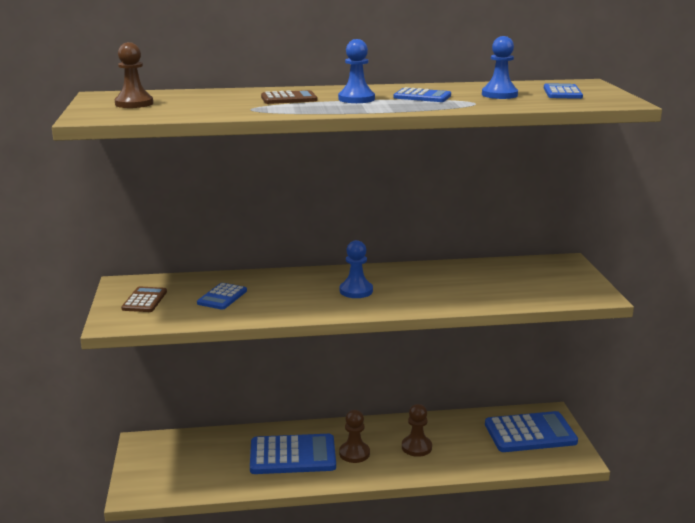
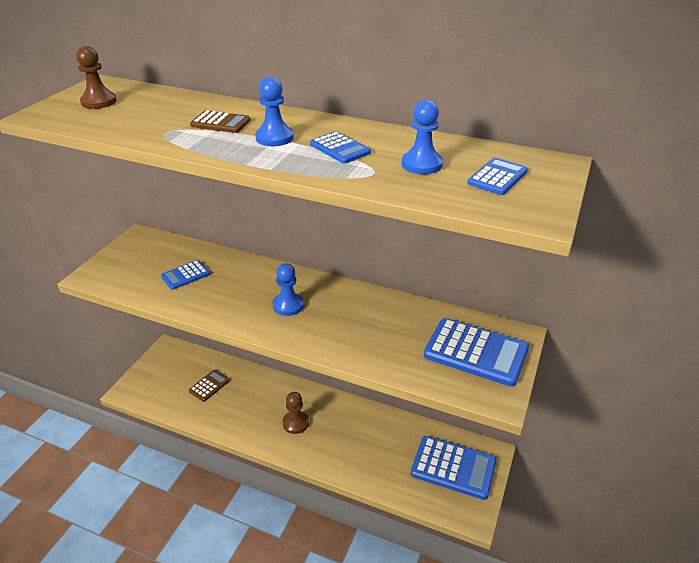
camera: 30 degrees right, 15 degrees up
(144, 300) = (133, 259): brown calculator -> brown calculator (209, 386)
(292, 455) = (251, 405): blue calculator -> blue calculator (476, 352)
(416, 447) = (347, 438): brown pawn -> none

